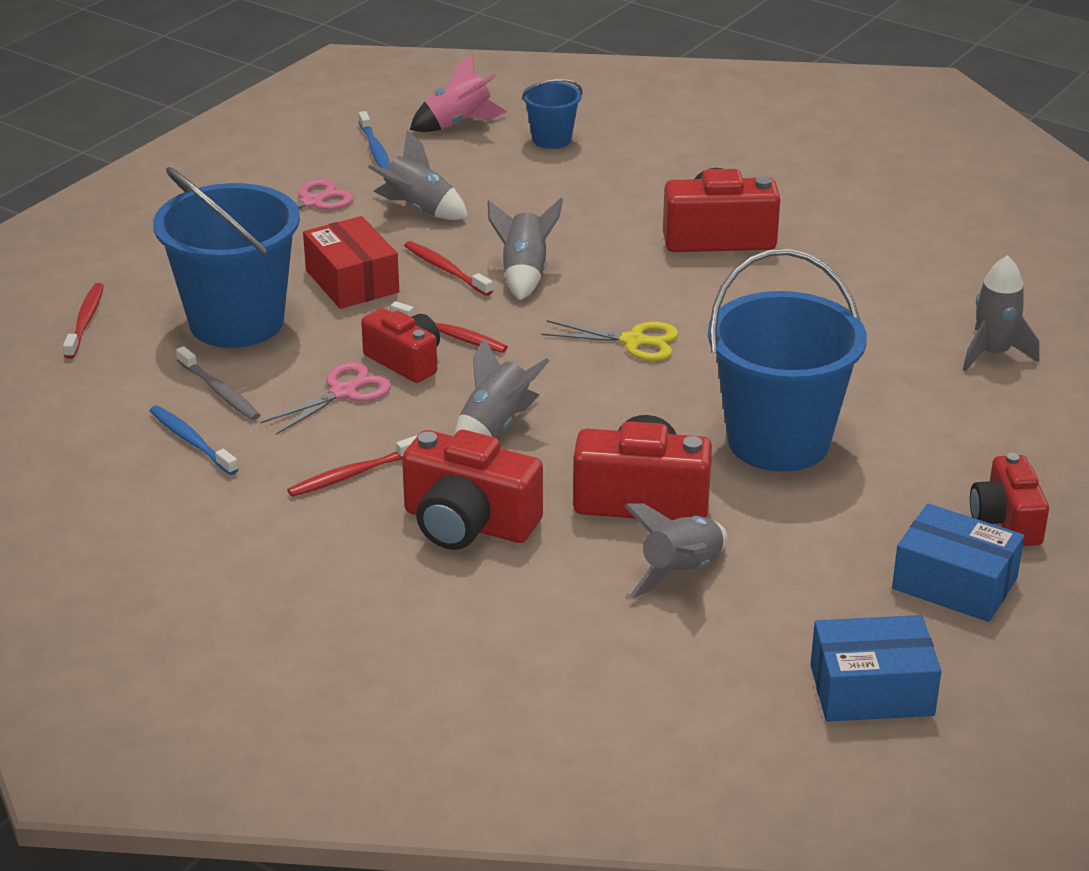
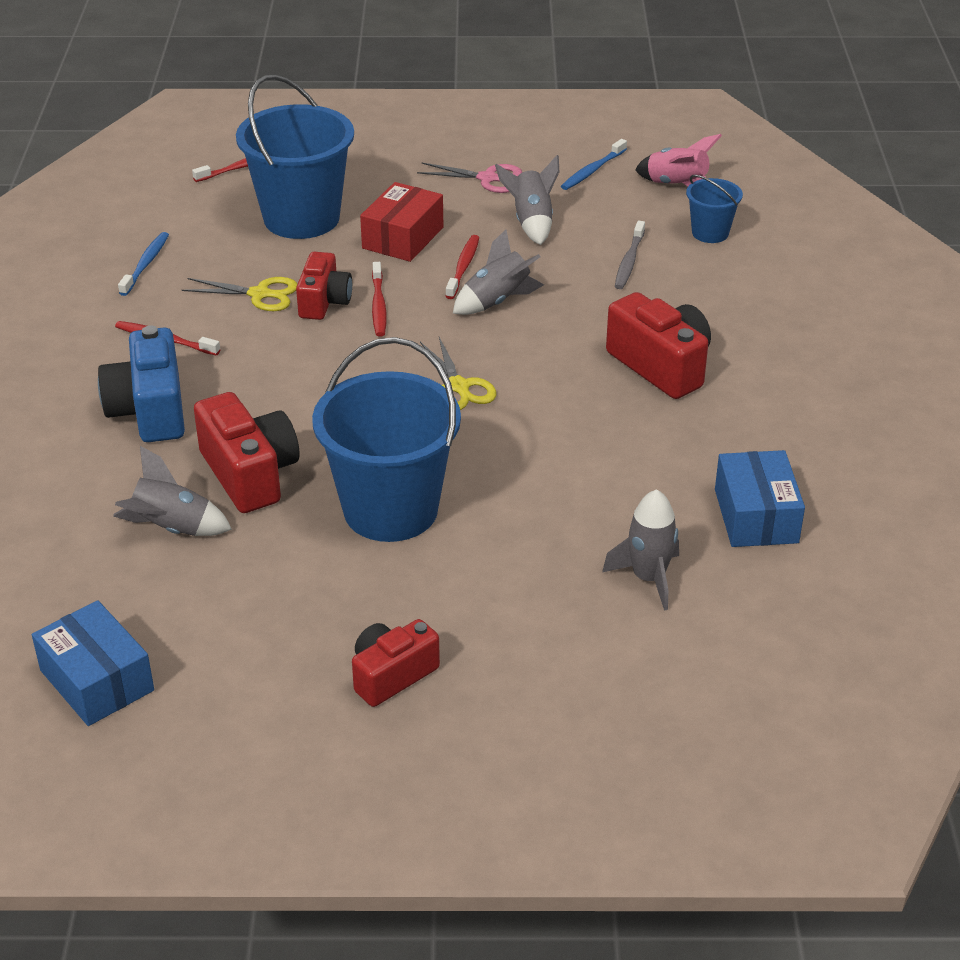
camera: 55 degrees right, 5 degrees up
(219, 391) = (212, 248): grey toothbrush -> grey toothbrush (629, 261)
(344, 392) = (260, 294): pink scissors -> yellow scissors
(468, 524) = (149, 410): red camera -> blue camera
(495, 427) = (279, 373): grey rocket -> none
(954, 583) = (275, 676): blue box -> blue box (756, 516)

